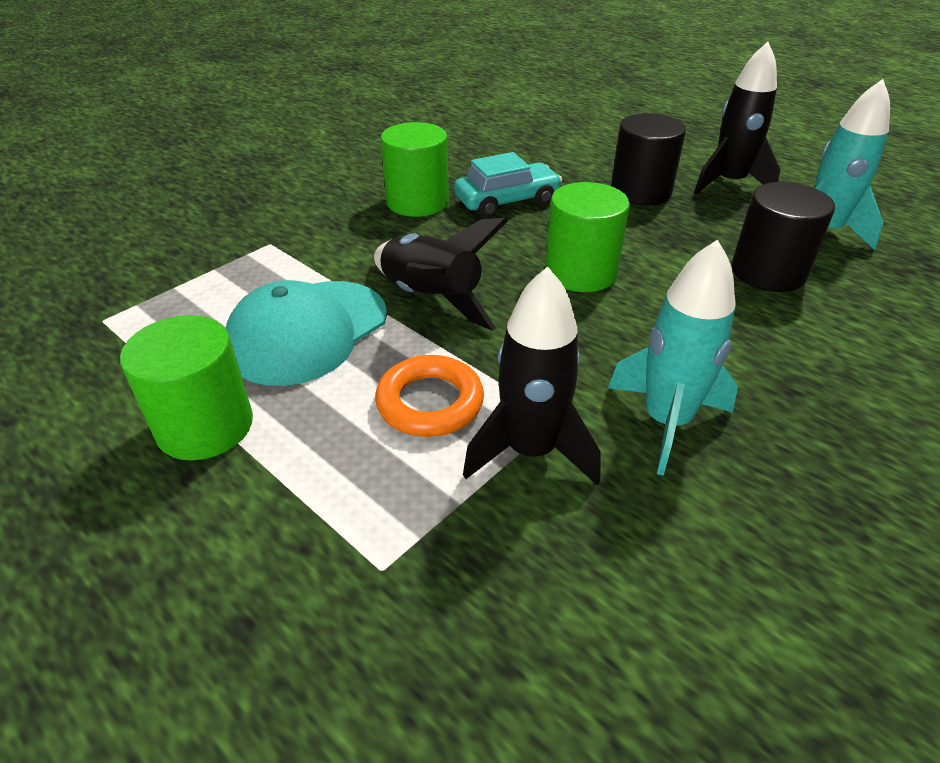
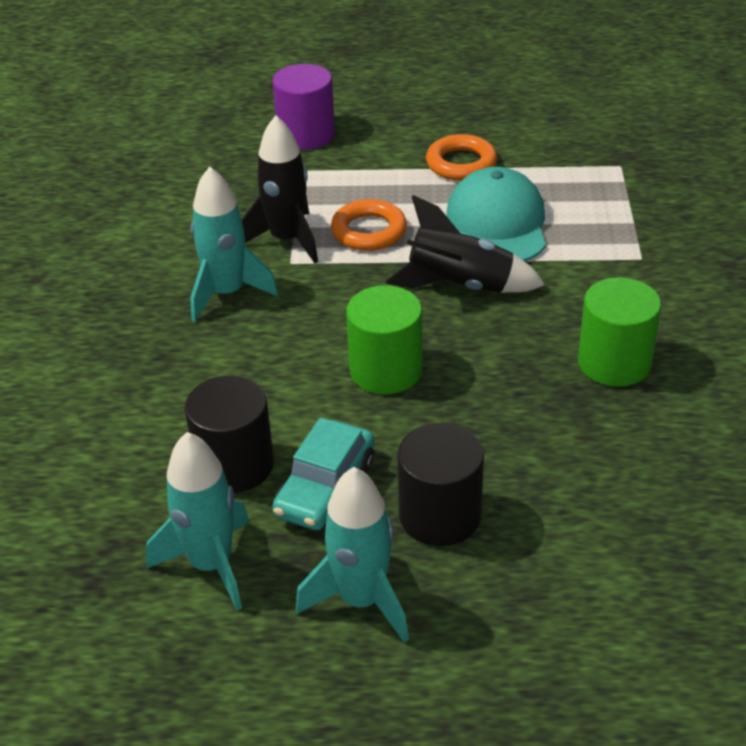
camera: 140 degrees right, 0 degrees up
(205, 426) = (461, 163): green cylinder -> orange ring
(275, 657) = (306, 135): none -> purple cylinder
(507, 201) = (545, 415): turquoise car -> turquoise car (325, 488)
(728, 183) = (361, 600): black rocket -> turquoise rocket

